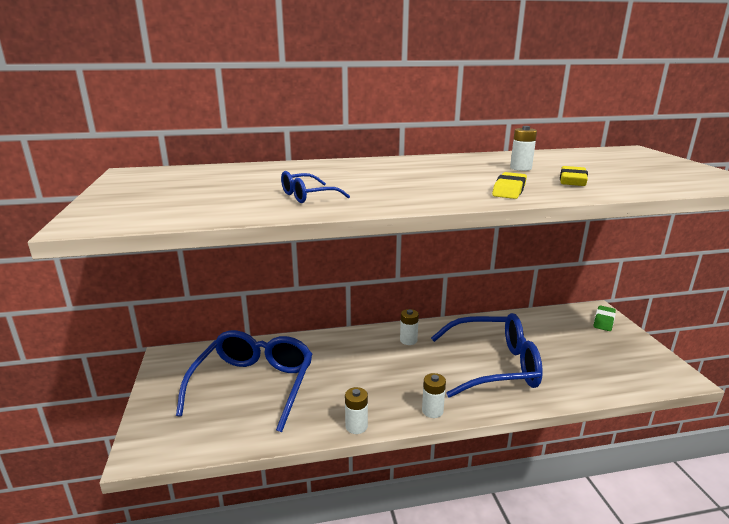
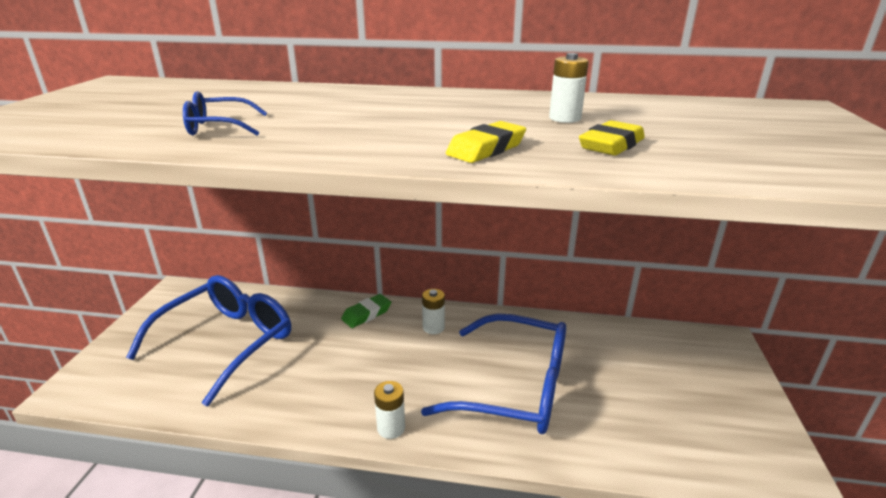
camera: 20 degrees right, 5 degrees up
(356, 426) = (290, 422): white battery -> none
(603, 321) = (724, 359): green eraser -> green eraser (366, 314)

